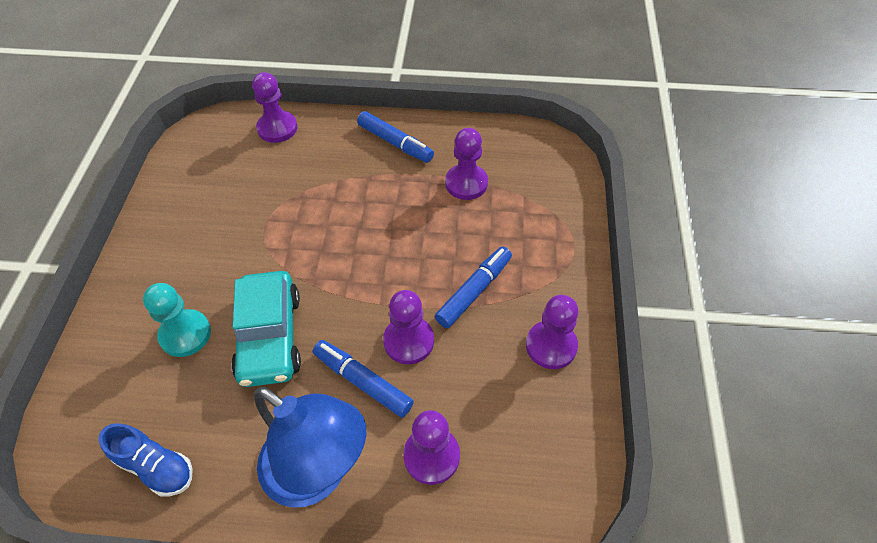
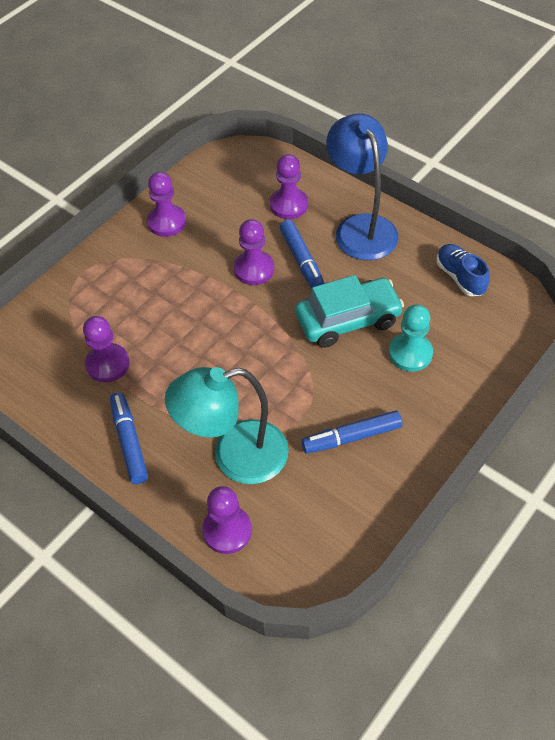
camera: 145 degrees left, 0 degrees up
(270, 337) = (348, 320): turquoise car -> turquoise car turned 45 degrees clockwise
(304, 172) = (235, 456): none -> turquoise lamp
(474, 291) = (182, 278): blue marker -> blue marker (351, 437)

